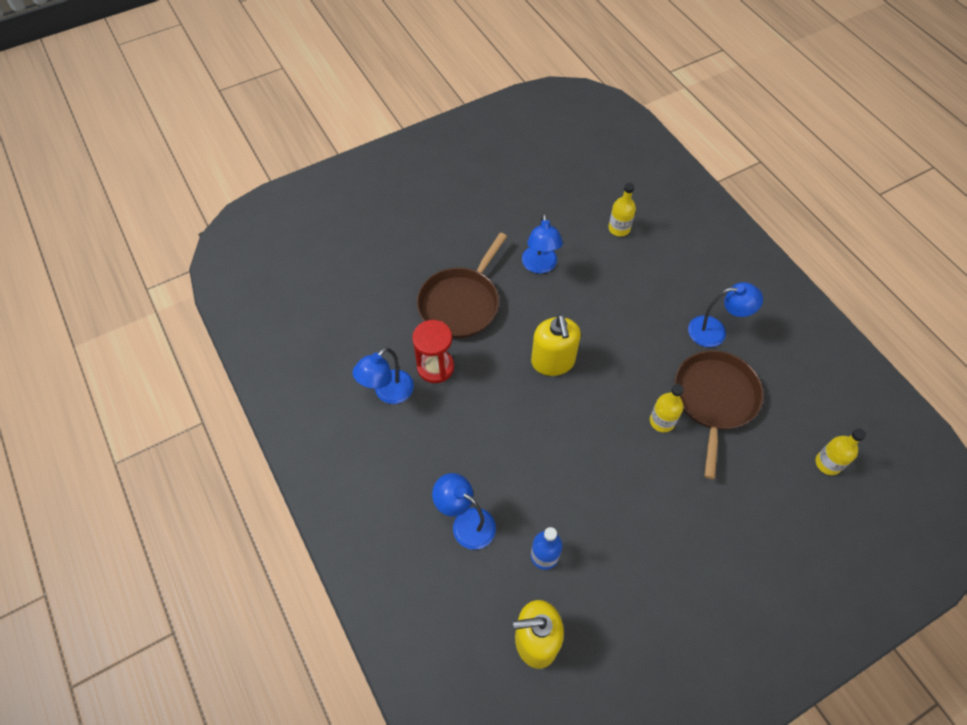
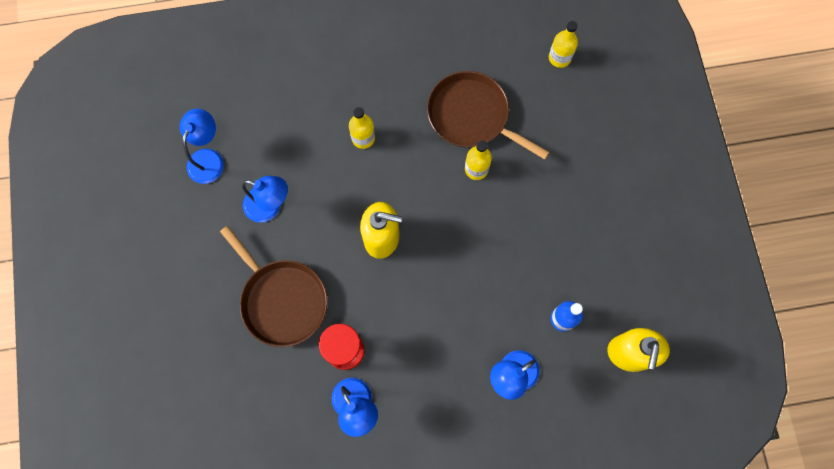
camera: 70 degrees left, 15 degrees up
(619, 228) = (257, 113): yellow bottle -> yellow bottle (363, 138)
(715, 331) = (406, 82): blue lamp -> blue lamp (208, 158)

